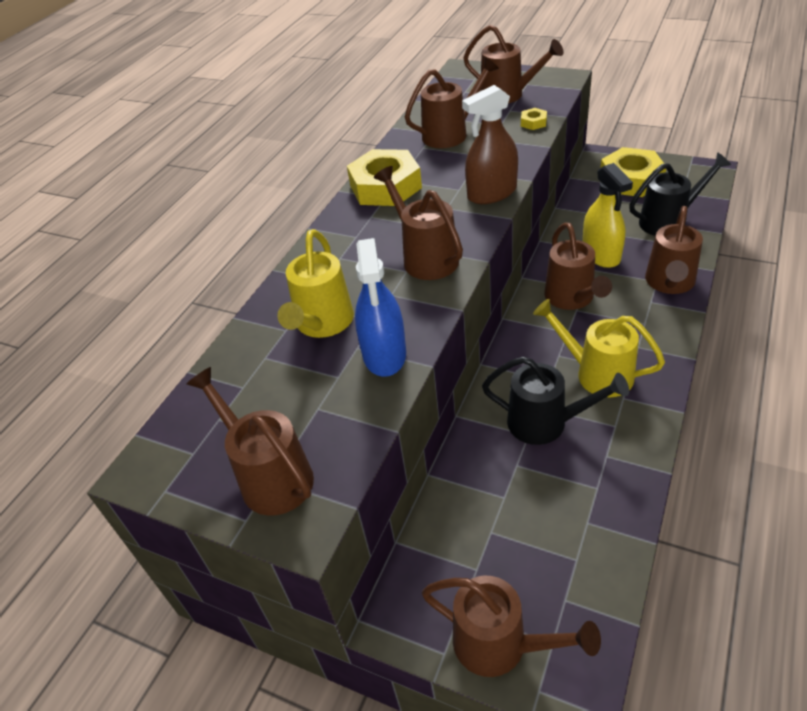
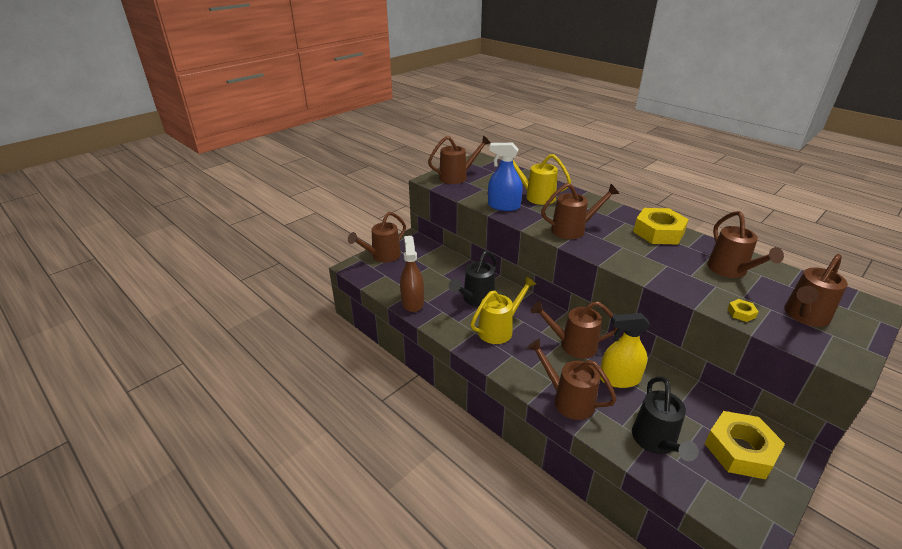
camera: 105 degrees right, 10 degrees down
(492, 193) = (632, 266): brown spray bottle -> brown spray bottle (412, 302)

